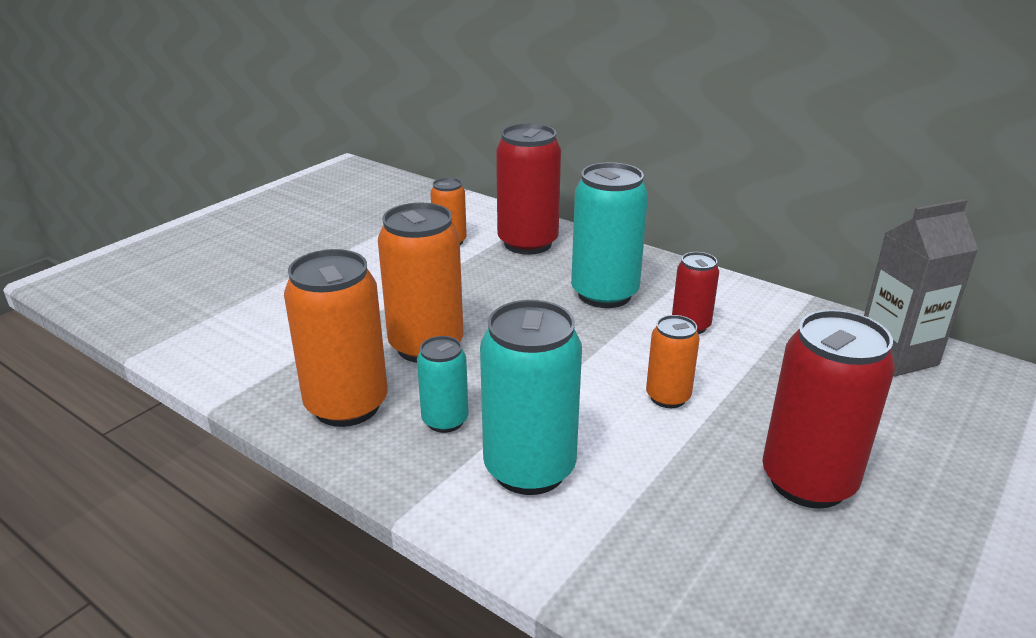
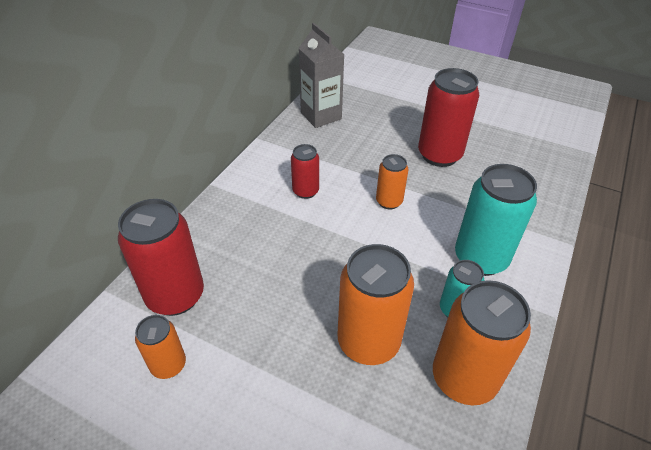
camera: 100 degrees left, 15 degrees up
(604, 294) = (268, 236): turquoise can -> none

